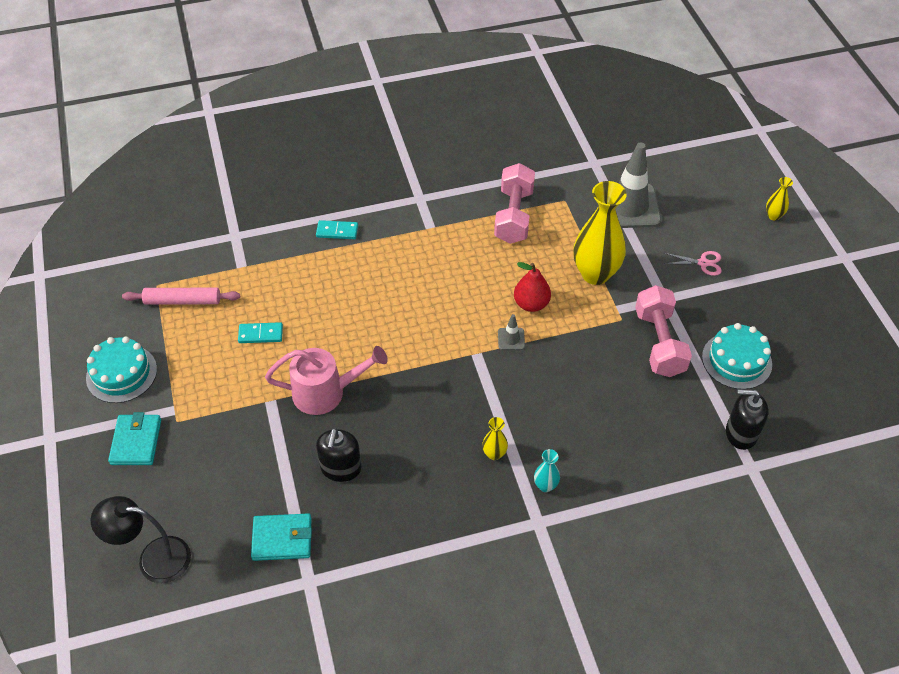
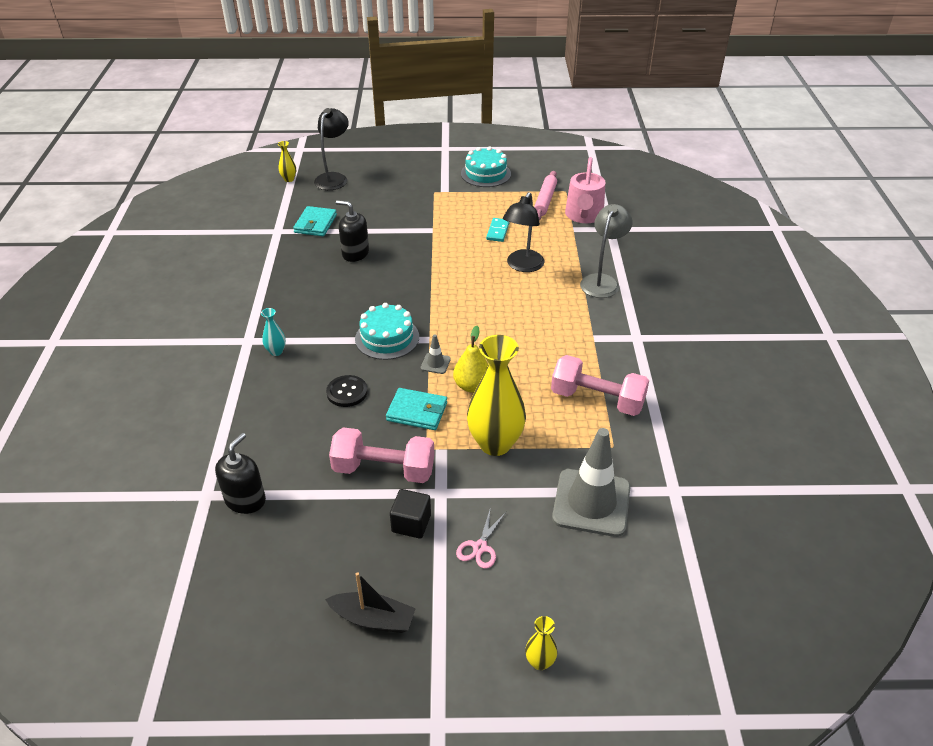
camera: 105 degrees right, 10 degrees down
(136, 442) = (425, 176): turquoise wallet -> turquoise wallet (417, 411)
(326, 299) = (522, 266): none -> black lamp
(326, 392) = (427, 255): pink watering can -> pink watering can (583, 216)
(337, 231) = (602, 281): turquoise domino -> grey lamp
(494, 454) = (322, 329): yellow vase -> yellow vase (289, 179)
(531, 304) = (472, 386): red pear -> yellow pear
(579, 400) = (347, 392): none -> black button
(703, 309) = (411, 523): none -> black cube
(736, 360) = (331, 529): turquoise cake -> turquoise cake (387, 338)
(795, 310) = (373, 619): none -> black boat

